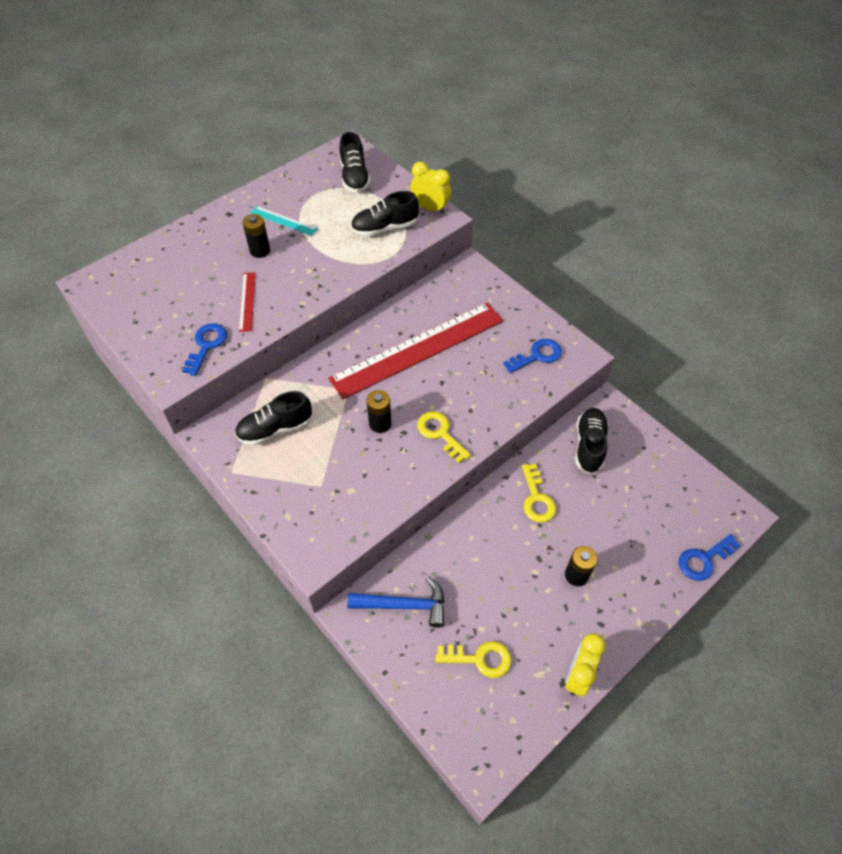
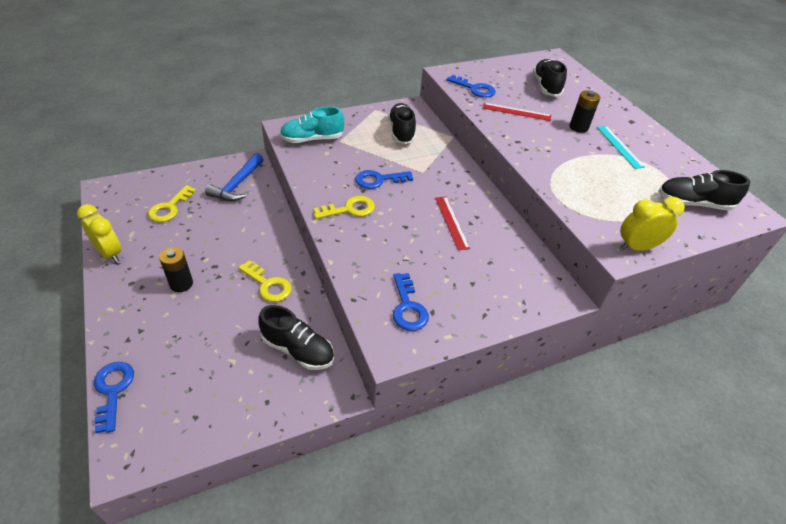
camera: 105 degrees right, 10 degrees down
(283, 221) = (619, 146): turquoise ruler -> turquoise ruler turned 60 degrees counterclockwise
(329, 516) = (312, 139): none -> turquoise shoe
(380, 423) = (379, 180): black battery -> blue key
(385, 228) = (603, 205): black shoe -> black shoe (546, 87)
(418, 349) = (451, 222): red ruler -> red ruler, size x0.41
(430, 208) = (636, 247): yellow clock -> yellow clock turned 150 degrees counterclockwise
(536, 499) = (268, 285): yellow key -> yellow key turned 150 degrees counterclockwise

